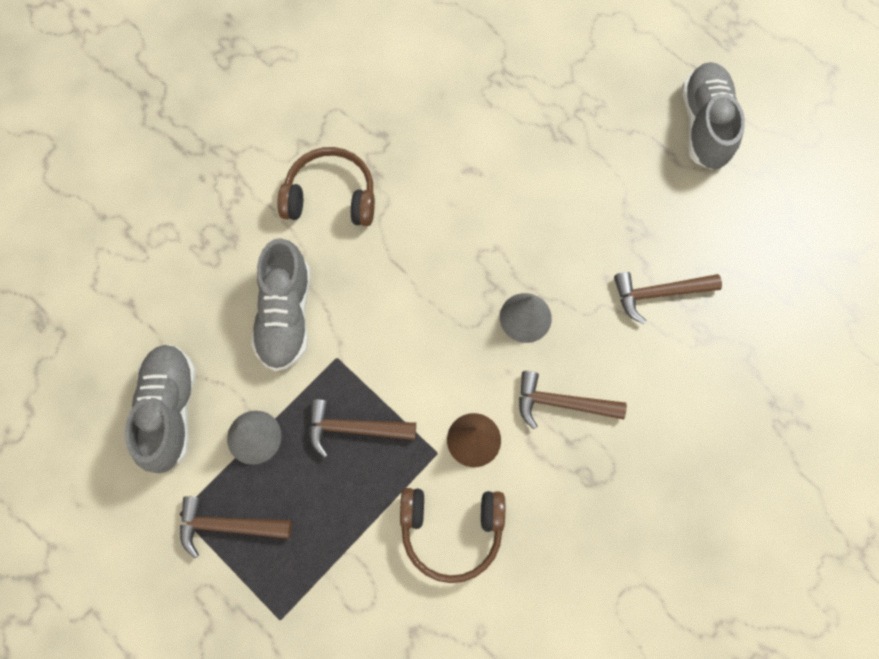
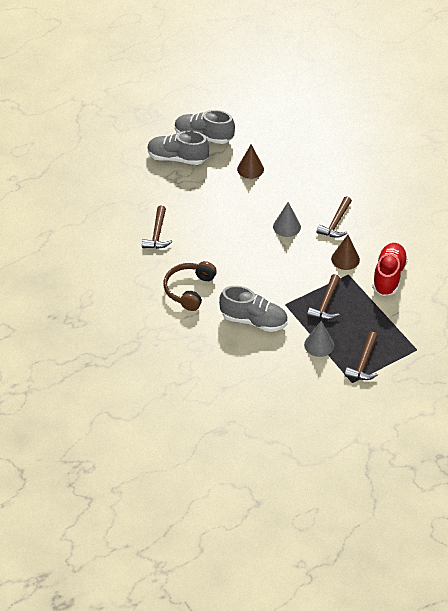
camera: 75 degrees left, 25 degrees down
(170, 410) = (293, 378): grey shoe -> grey shoe (177, 158)
(451, 530) = (388, 276): brown headphones -> red shoe
(651, 221) = (250, 169): none -> brown cone
(658, 293) = (290, 175): brown hammer -> brown hammer (157, 234)

